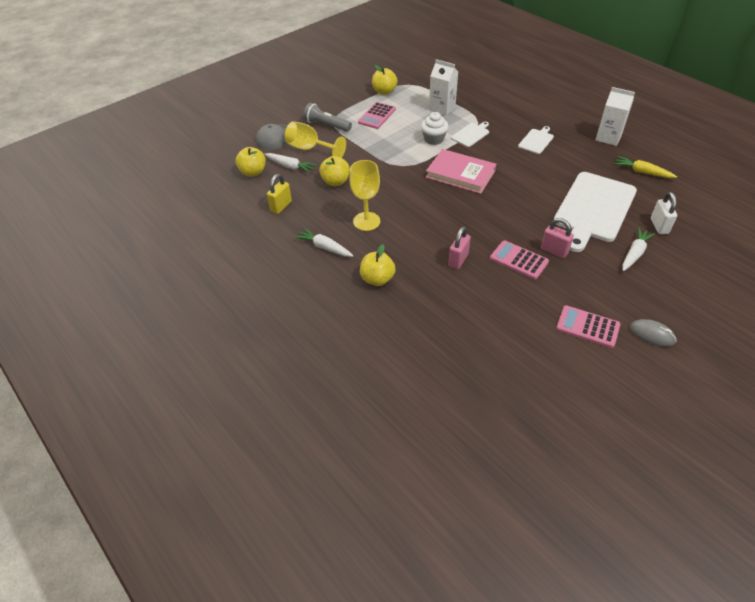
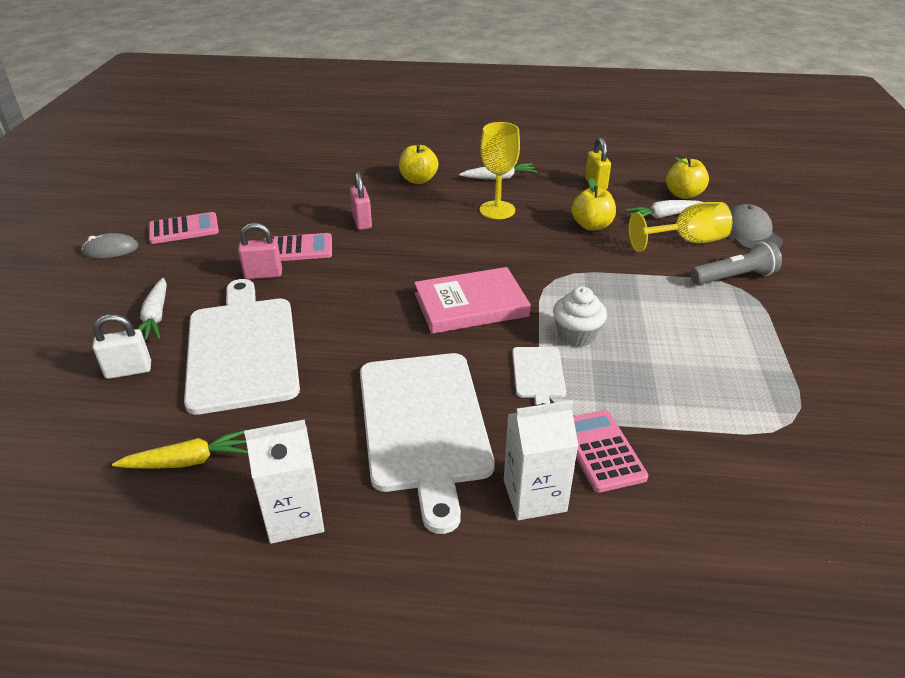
camera: 135 degrees right, 10 degrees down
(377, 116) = (710, 327): pink calculator -> pink calculator (601, 451)
(384, 91) = (789, 379): yellow apple -> none
(442, 108) = (653, 401): white carton -> white carton (534, 496)
(536, 140) = (424, 424): white cutting board -> white cutting board, size x2.22
(659, 226) = (129, 370): white padlock -> white padlock turned 60 degrees counterclockwise

